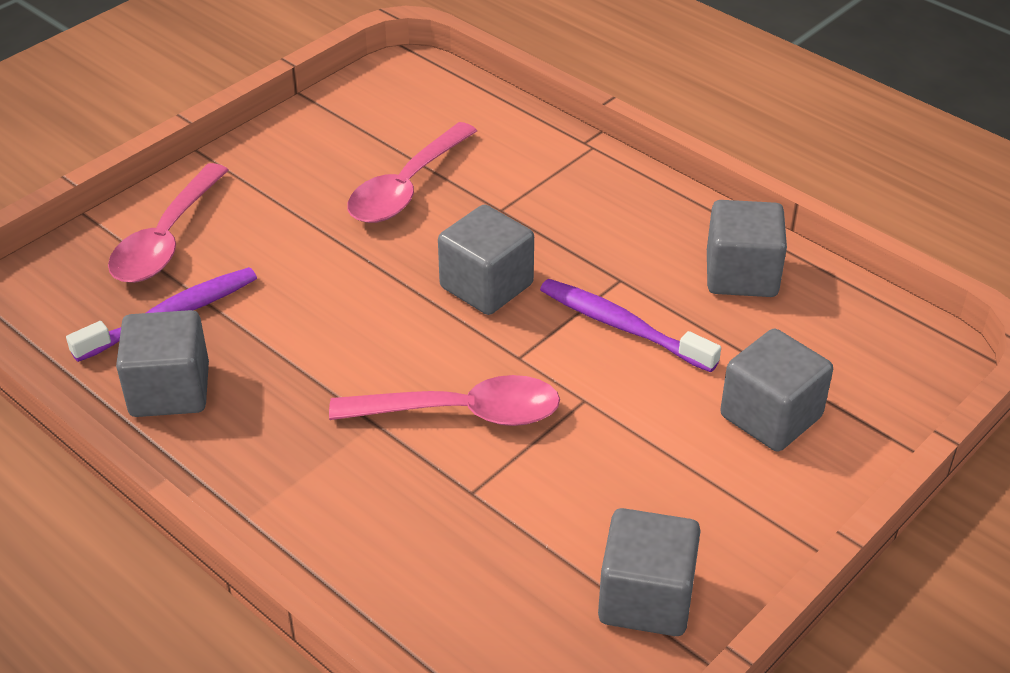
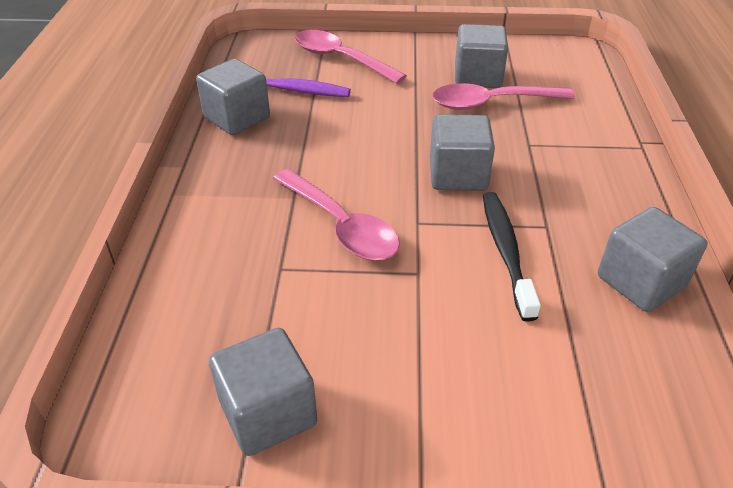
camera: 50 degrees right, 0 degrees up
(166, 239) = (340, 59): pink spoon -> pink spoon turned 60 degrees clockwise
(622, 326) = (506, 251): purple toothbrush -> black toothbrush
(771, 416) = (524, 382): grey cube -> grey cube (477, 77)

